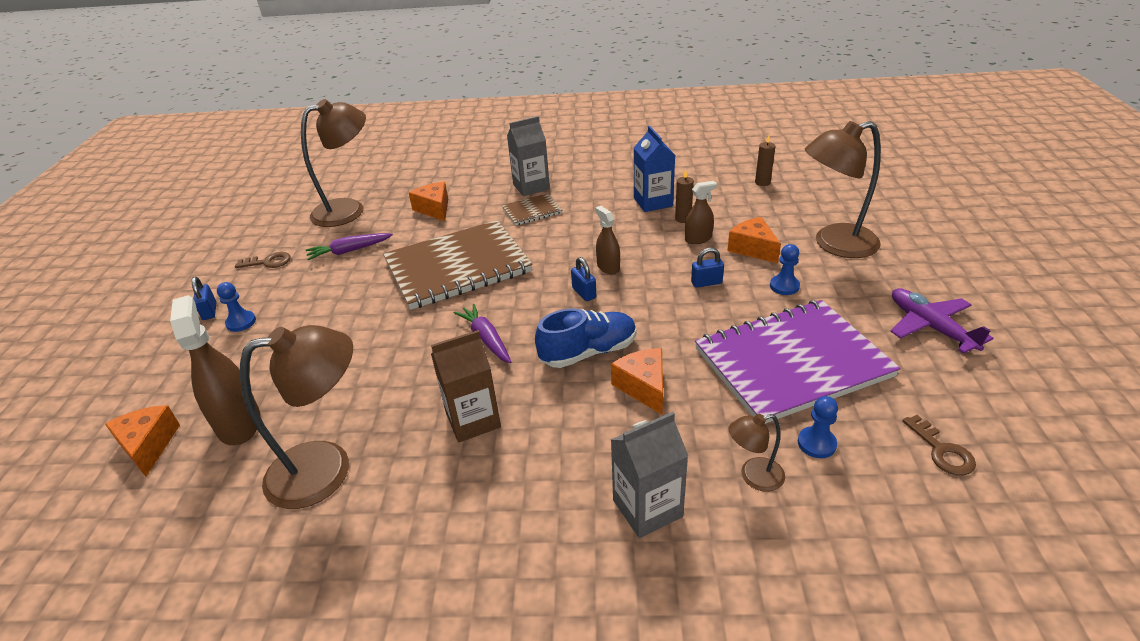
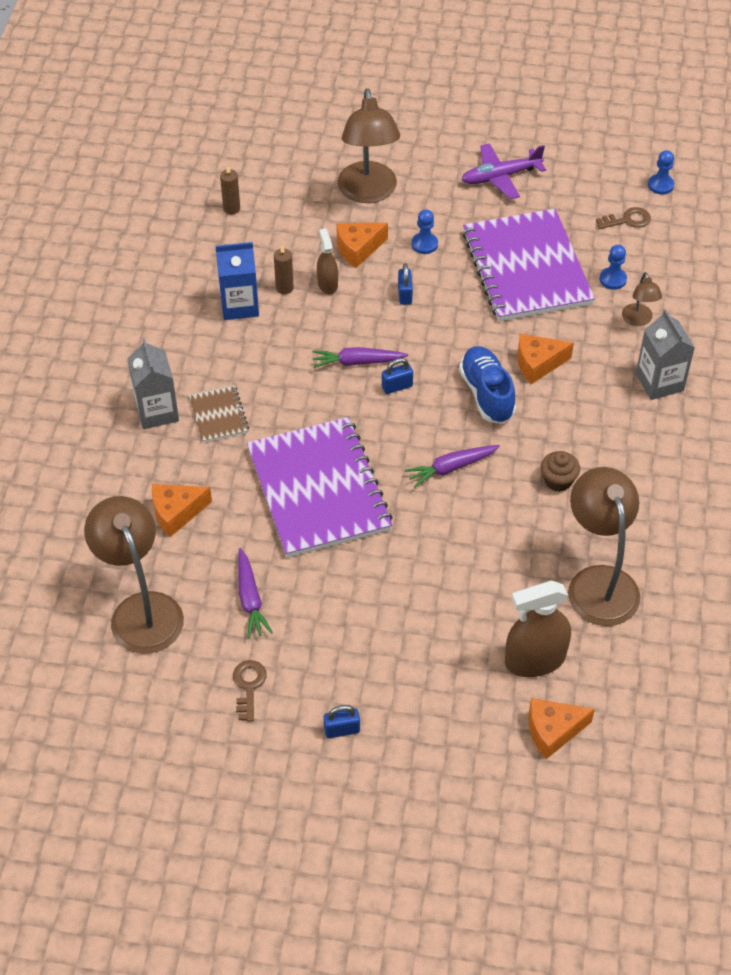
camera: 85 degrees left, 15 degrees up
(241, 322) = (372, 691): blue pawn -> blue pawn (660, 185)
(457, 267) = (318, 489): brown notebook -> purple notebook
(473, 420) = (558, 480): brown carton -> brown cupcake
(608, 267) = (357, 362): brown spray bottle -> purple carrot

